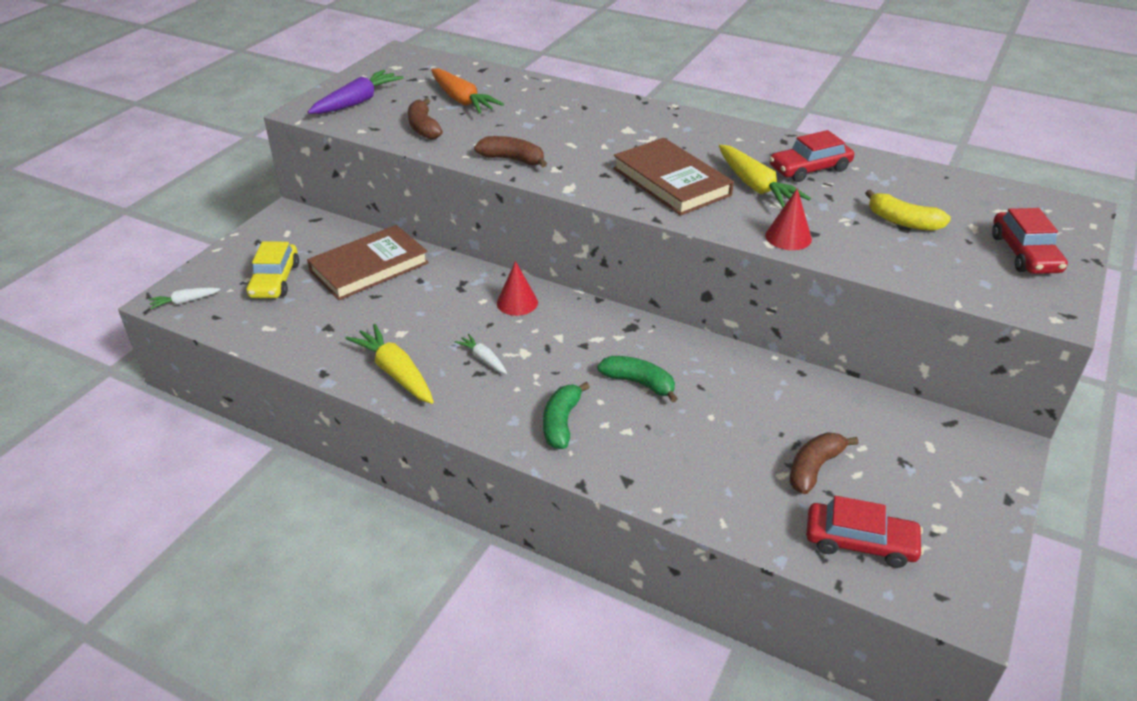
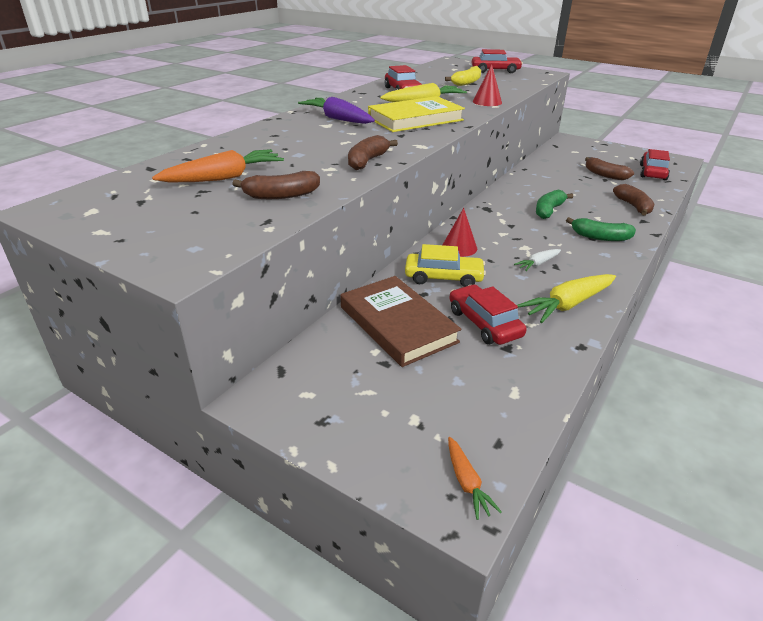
camera: 85 degrees left, 5 degrees down
(185, 302) = (467, 482): white carrot -> orange carrot
(275, 280) = (418, 395): yellow car -> yellow car (443, 277)
(357, 102) = (183, 232): purple carrot -> purple carrot (338, 119)
(366, 315) = (484, 323): none -> red car
(671, 182) = (415, 119): brown book -> yellow book
(680, 479) = (633, 206): none -> brown banana

